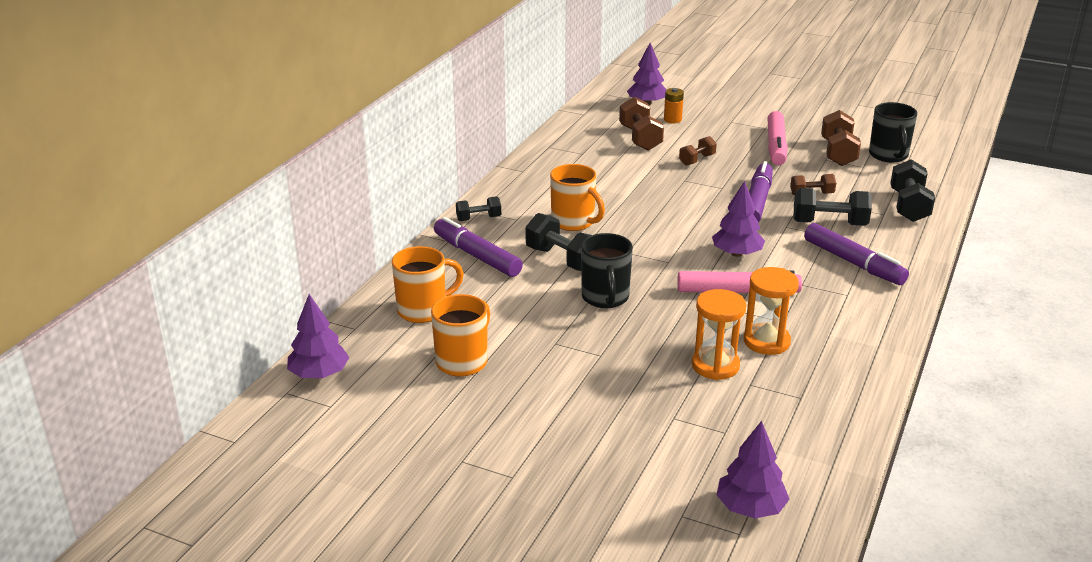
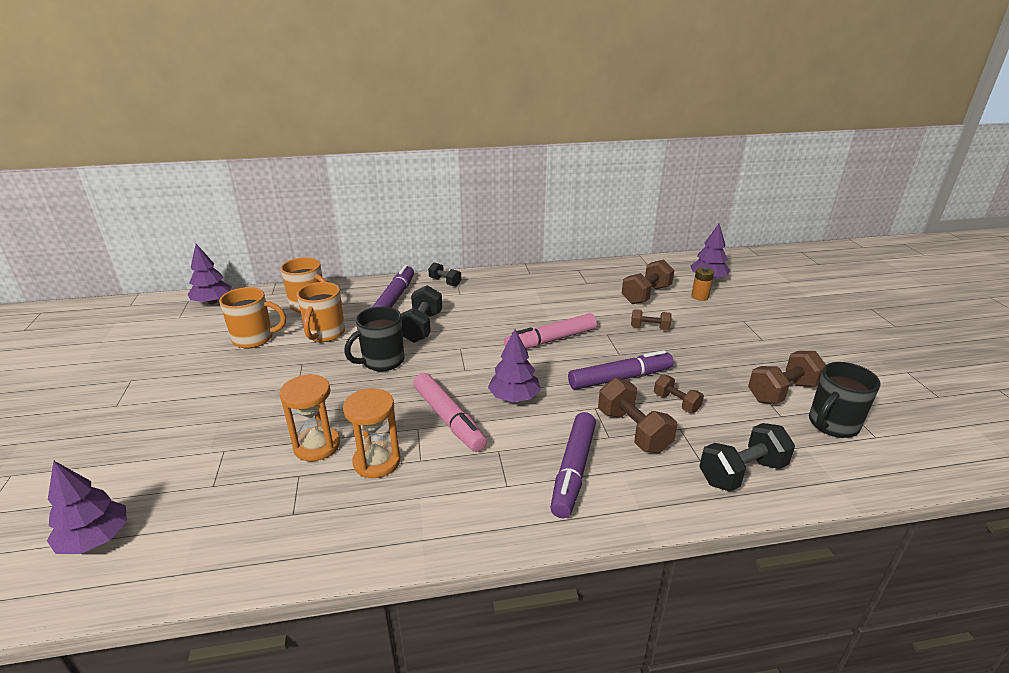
camera: 55 degrees right, 0 degrees up
(574, 222) = (480, 314): orange mug -> orange mug (325, 334)
(776, 146) = (737, 355): pink marker -> pink marker (550, 340)
(829, 223) = (633, 431): black dumbbell -> brown dumbbell

